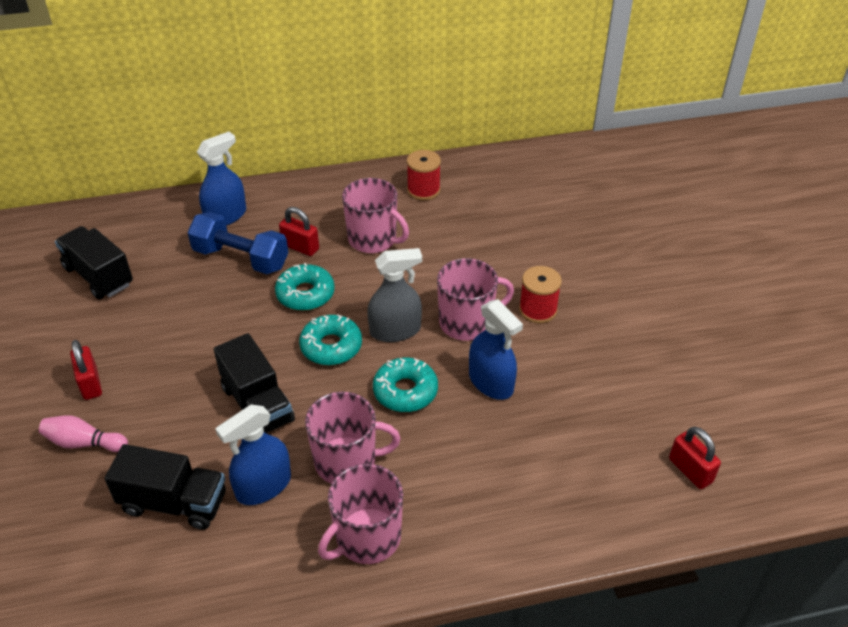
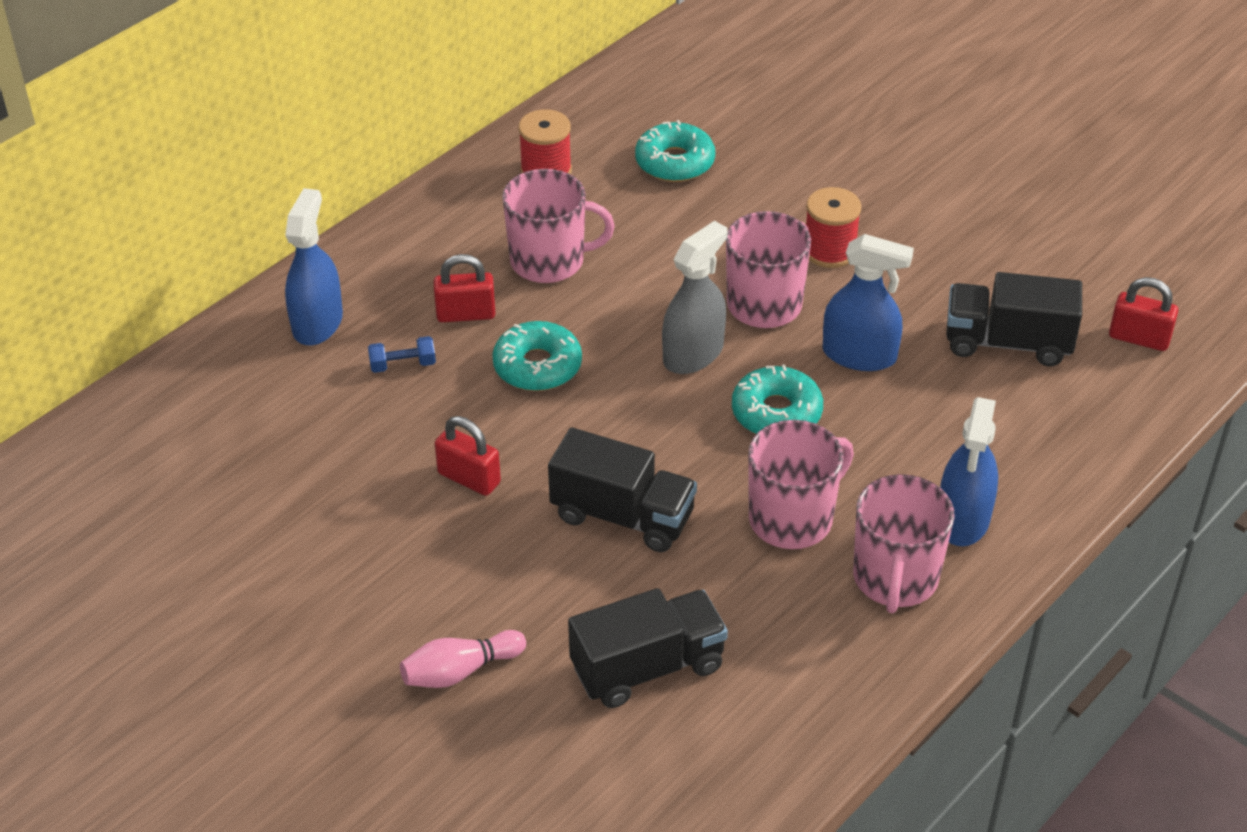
camera: 35 degrees left, 0 degrees up
(90, 384) = (384, 606): red padlock -> red padlock (469, 478)
(99, 276) = (230, 481): black truck -> black truck (1007, 343)
(241, 258) = (403, 365): blue dumbbell -> blue dumbbell, size x0.44
(263, 486) = (729, 594): blue spray bottle -> blue spray bottle (963, 519)
(331, 346) = (637, 409): turquoise donut -> turquoise donut (675, 162)

